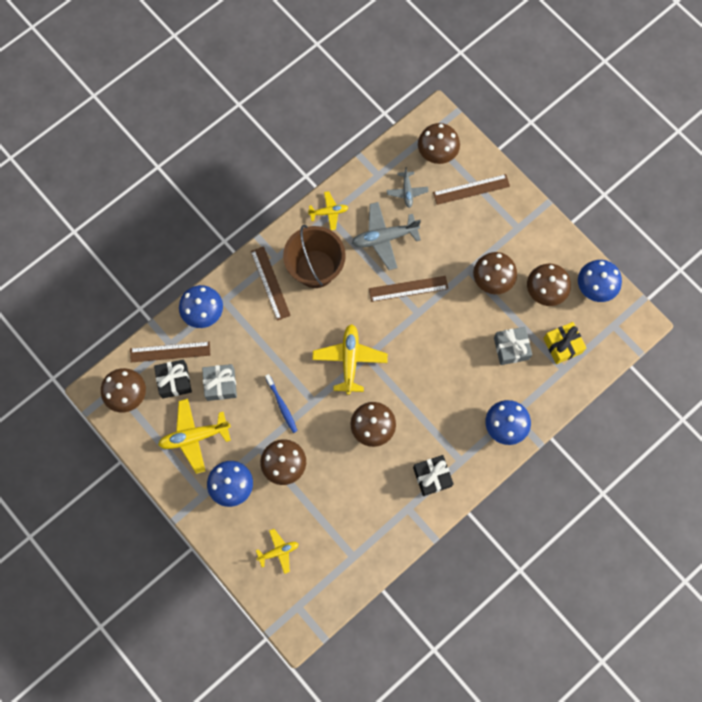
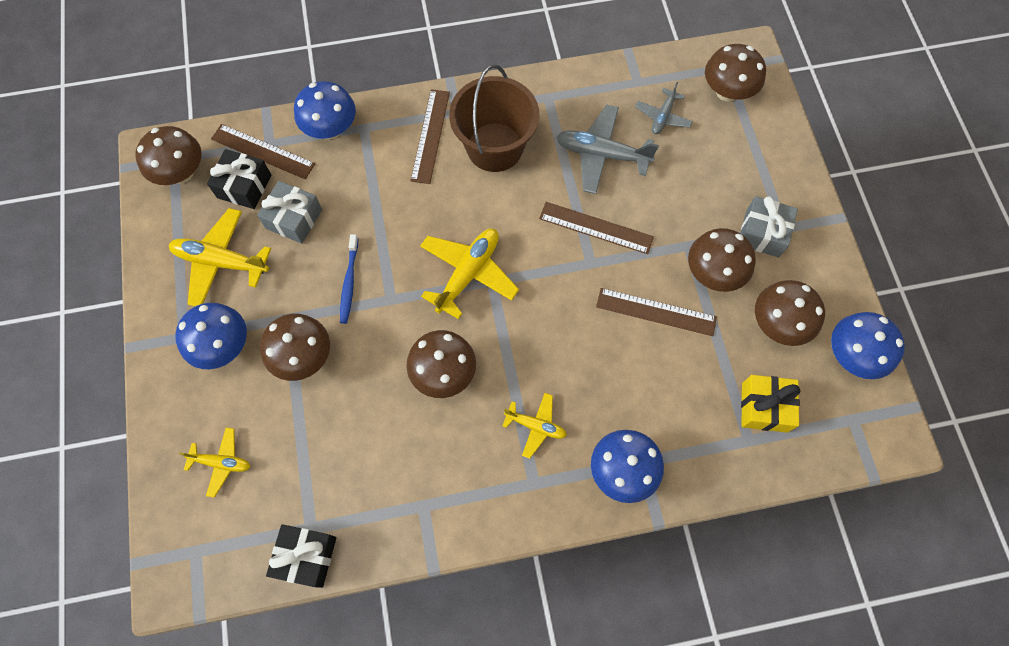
camera: 30 degrees right, 5 degrees down
(329, 212) = (551, 93): yellow plane -> yellow plane (535, 426)
(432, 477) = (481, 482): black gift -> black gift (306, 557)
(471, 189) = (747, 153): brown ruler -> brown ruler (656, 312)
(511, 348) = (689, 372): grey gift -> grey gift (762, 233)

